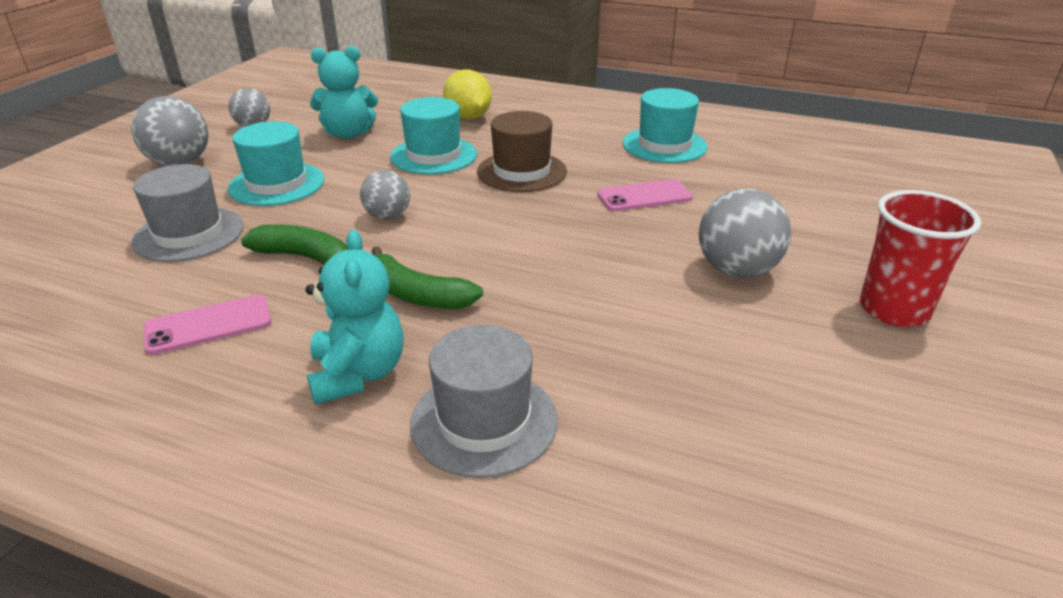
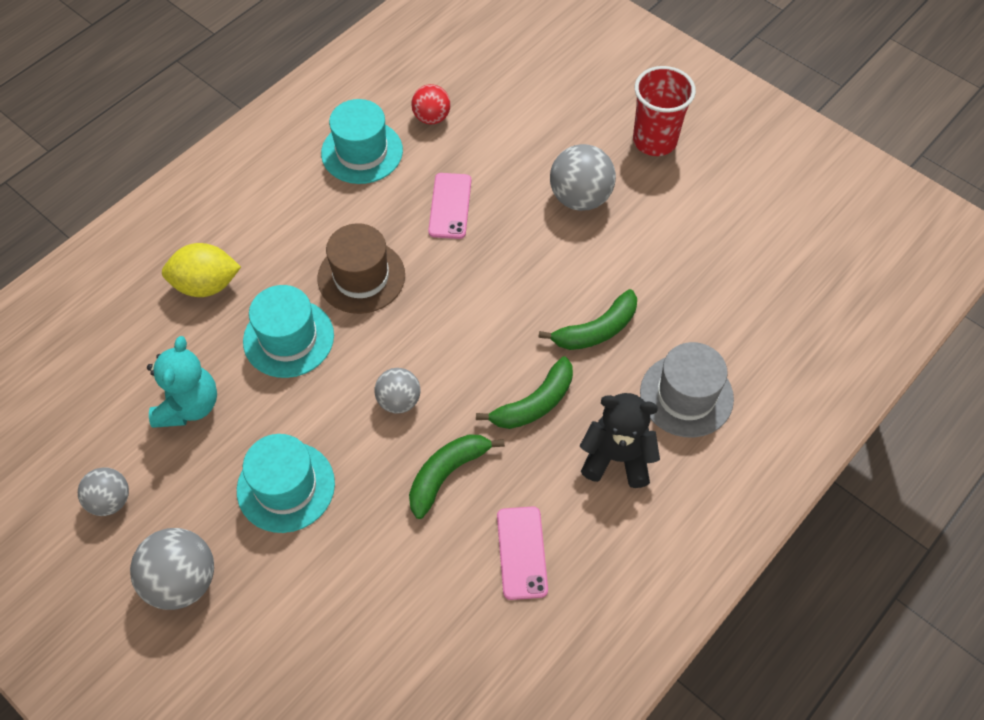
camera: 70 degrees left, 25 degrees up
(189, 234) = (360, 569): grey hat -> none
(358, 374) = (617, 457): turquoise teddy bear -> black teddy bear
(547, 319) = (596, 330): none -> green banana
(744, 167) = (431, 117): none -> red ball

